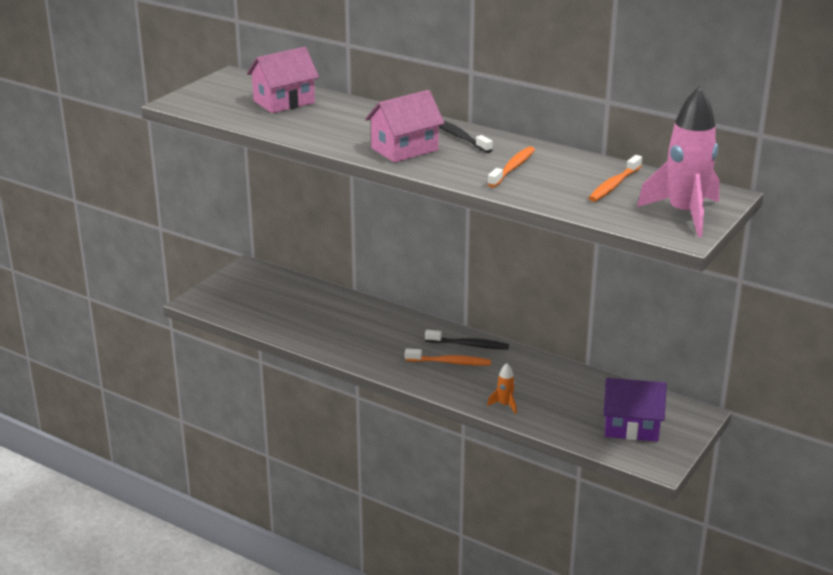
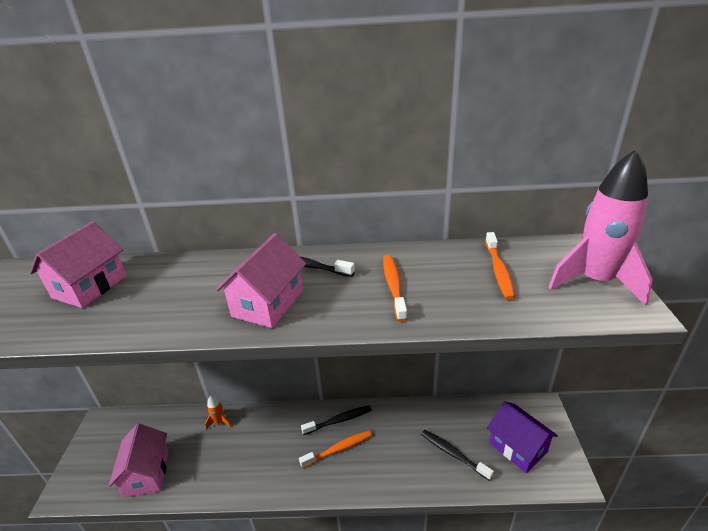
camera: 30 degrees left, 5 degrees up
(269, 314) = (147, 473): none -> pink house
(505, 405) = (415, 477): orange rocket -> orange rocket (219, 422)
(559, 406) = (453, 454): none -> black toothbrush
(631, 427) = (518, 447): purple house -> purple house turned 75 degrees clockwise

